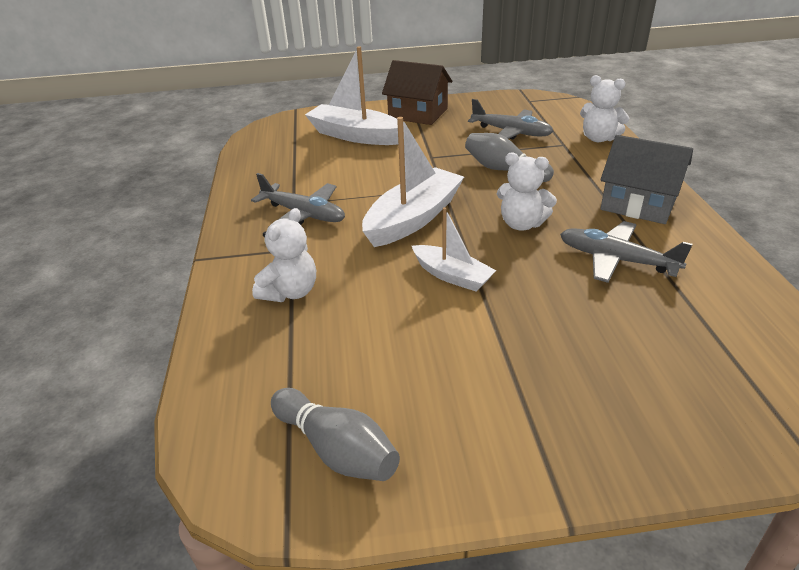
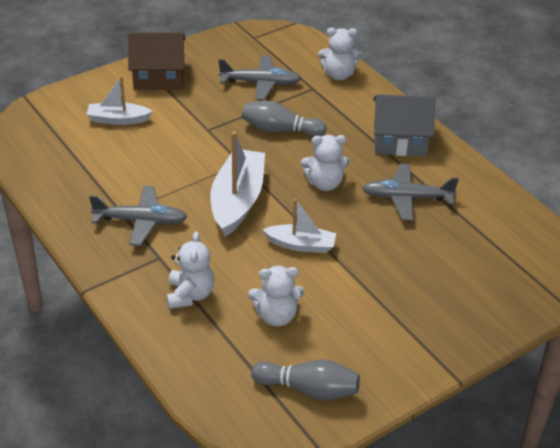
camera: 30 degrees left, 5 degrees up
(356, 136) = (118, 119): white boat -> white boat, size x0.59
(366, 343) = (276, 316): none -> white teddy bear

